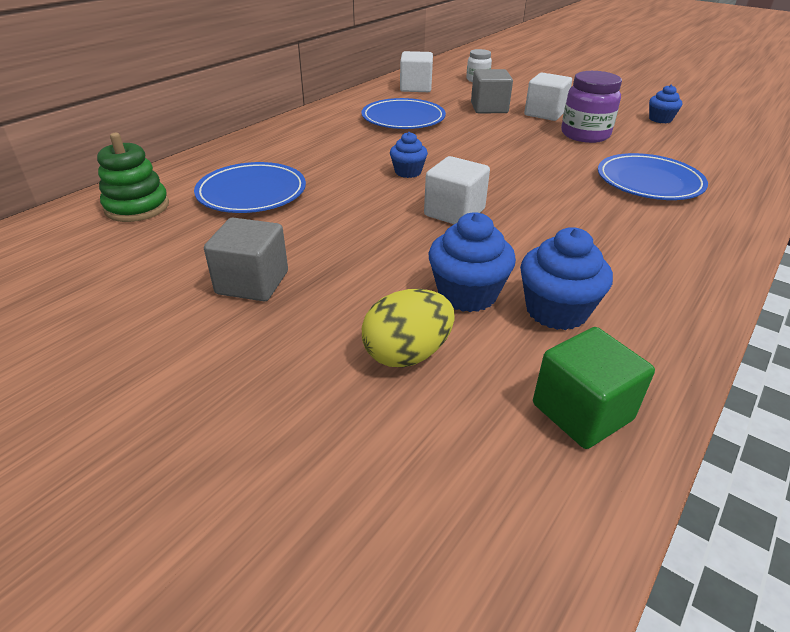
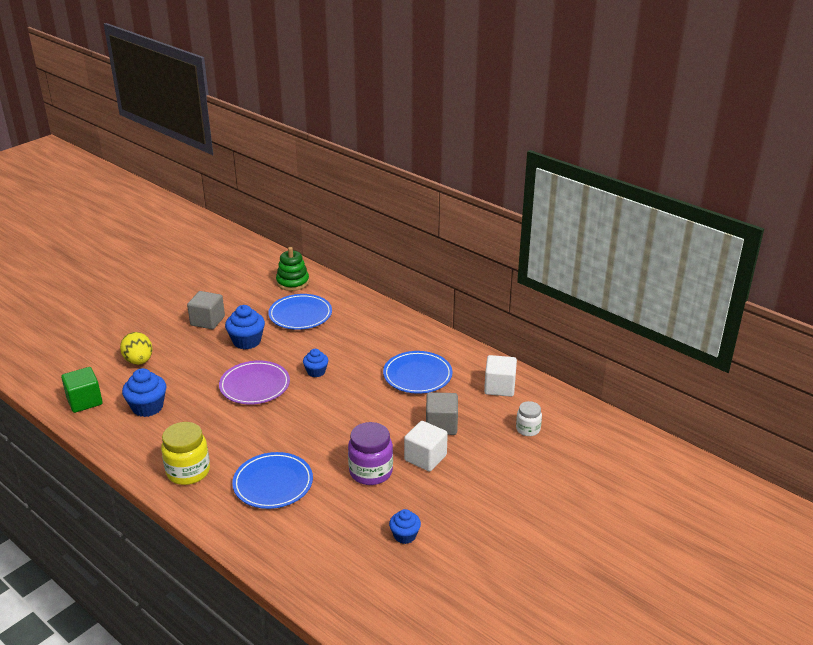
camera: 95 degrees right, 5 degrees down
(454, 212) = (255, 386): white cube -> purple plate
(467, 294) = (172, 381): blue cupcake -> blue cupcake (247, 341)
(681, 243) = (188, 471): none -> yellow jar

